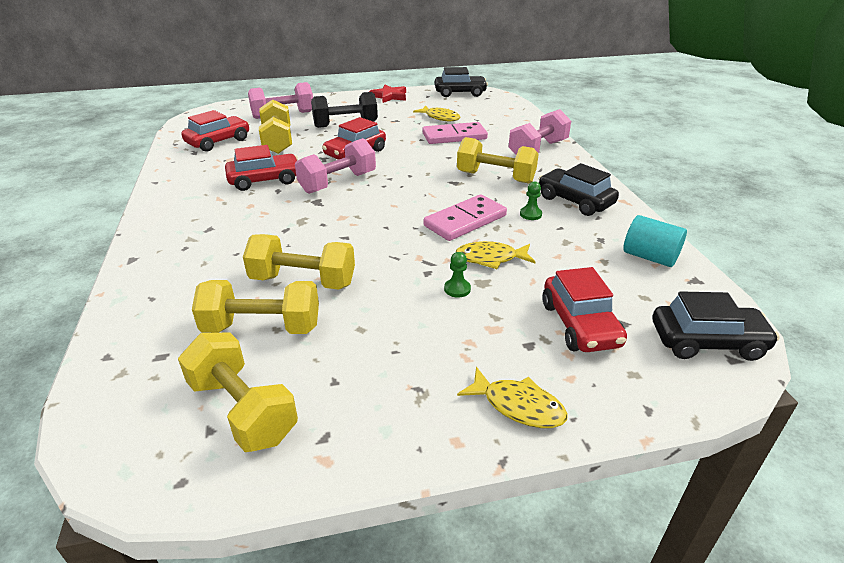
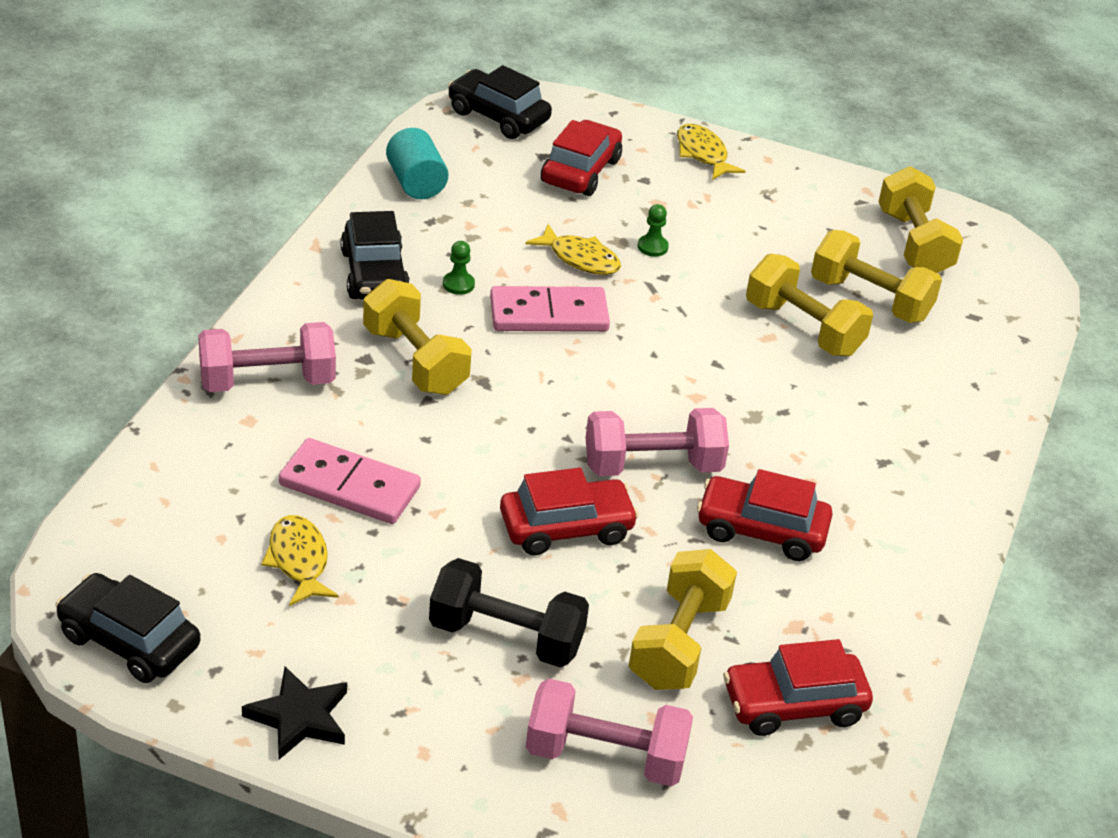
camera: 150 degrees left, 5 degrees up
(389, 96) = (299, 717): red star -> black star

